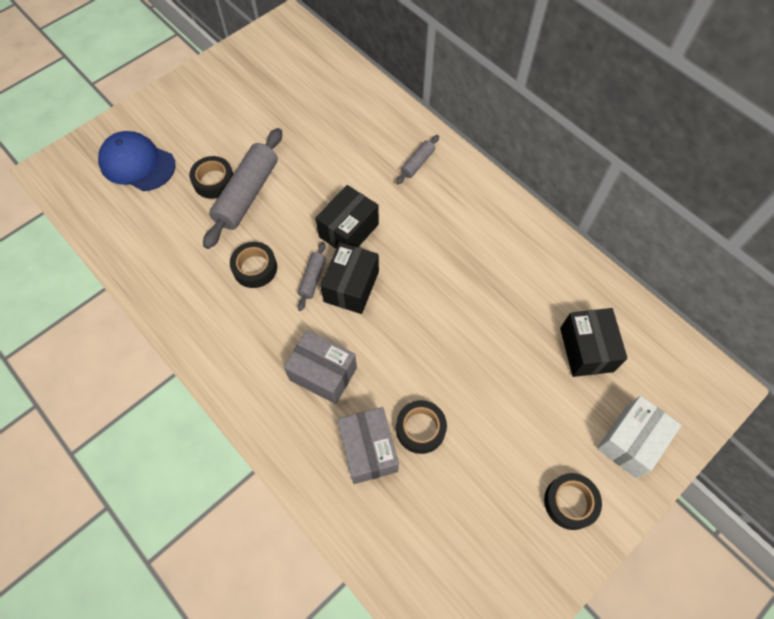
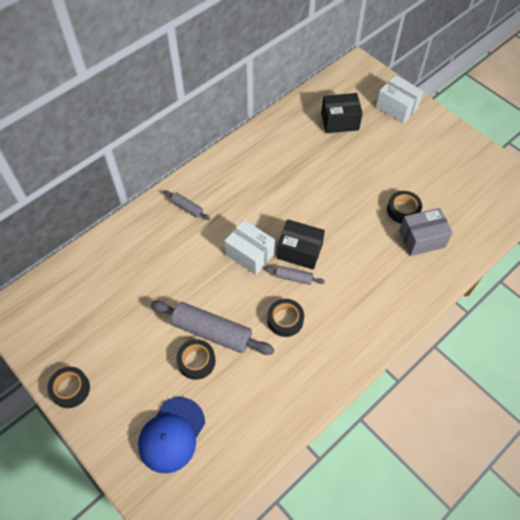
camera: 90 degrees left, 5 degrees down
(323, 373) = (371, 267): grey box -> none
(349, 230) = (250, 254): black box -> white box
(570, 502) = (437, 138): black tape -> black tape (70, 389)

